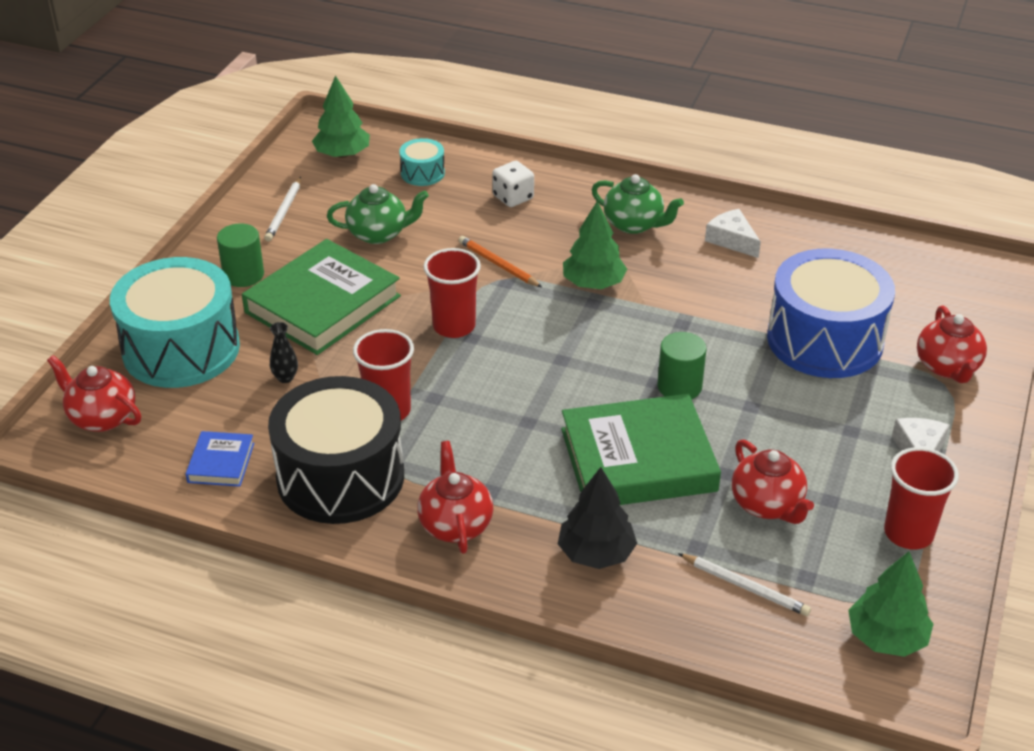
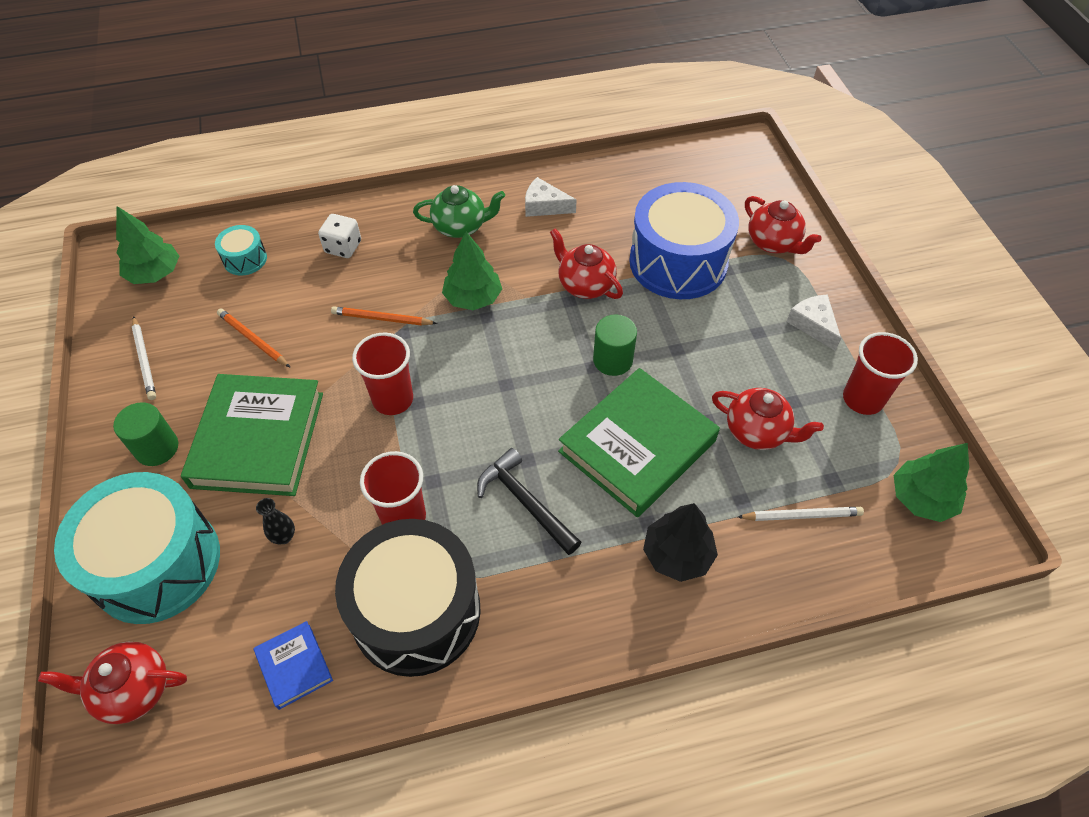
camera: 35 degrees left, 15 degrees up
(379, 234) = (253, 339): green teapot -> orange pencil
(455, 524) = (550, 598): red teapot -> red teapot (585, 285)
(498, 450) = (525, 502): none -> black hammer

